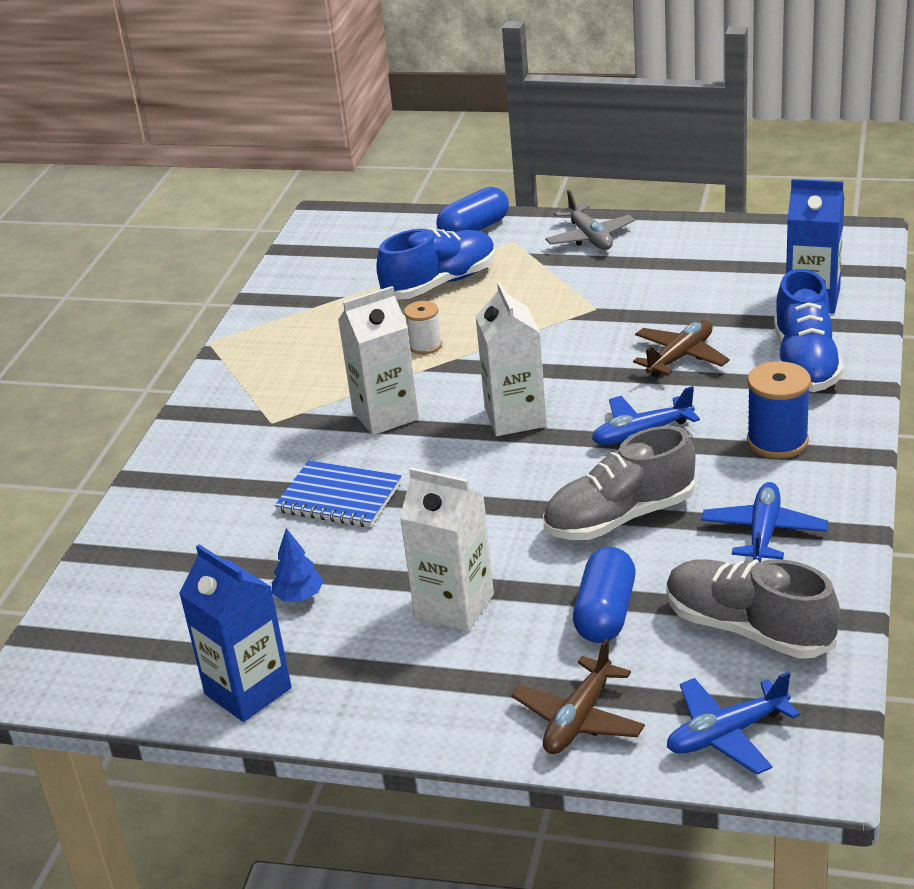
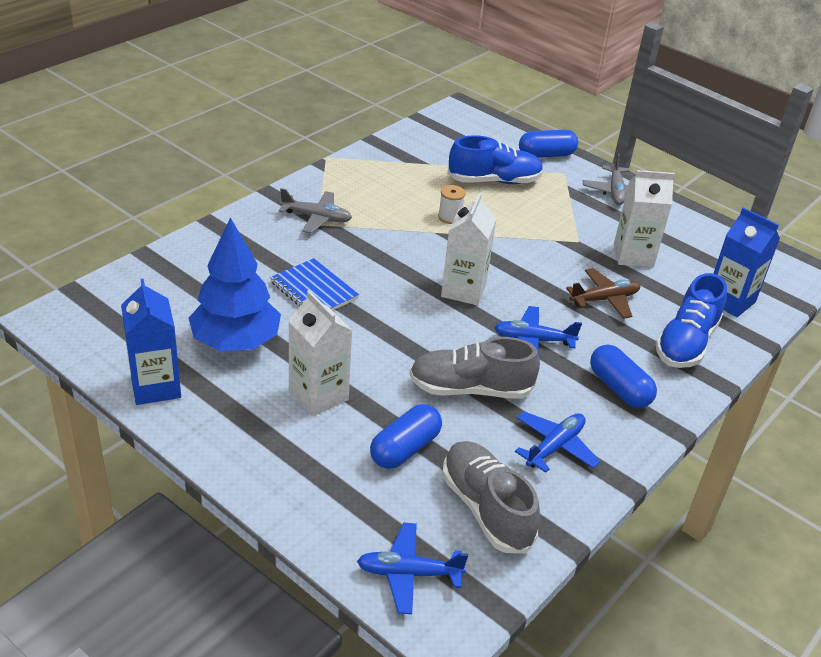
camera: 20 degrees right, 5 degrees up
(264, 416) = (316, 218): none -> grey plane
(299, 596) = (236, 342): blue tree -> blue tree, size x2.44
(385, 415) = (386, 251): white carton -> white carton (633, 255)
(579, 719) = (327, 510): brown plane -> none
(777, 441) = (619, 388): blue spool -> blue capsule

